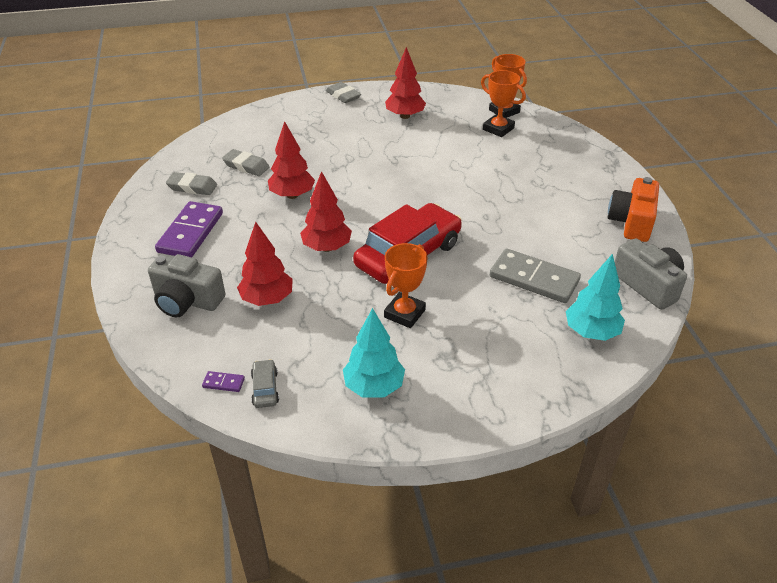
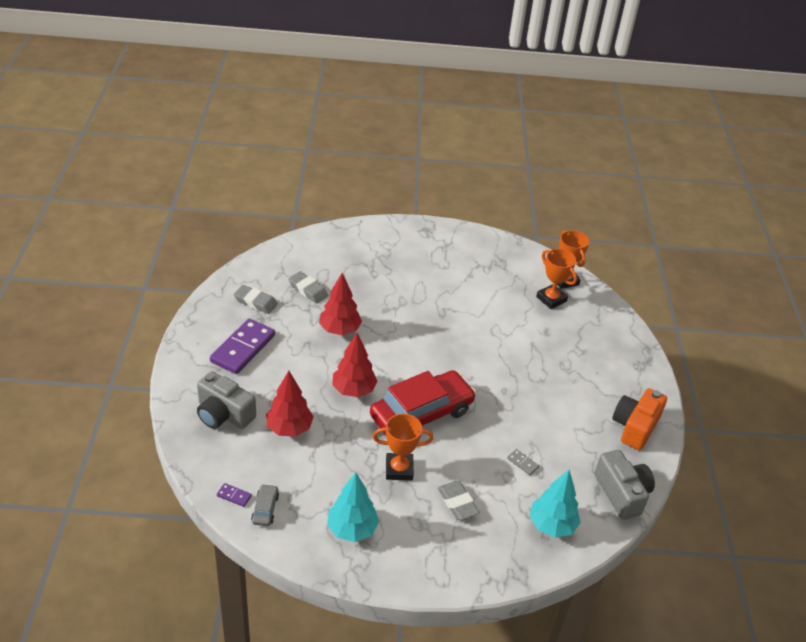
camera: 10 degrees right, 0 degrees up
(343, 96) = (418, 230): grey eraser -> grey eraser (457, 503)
(404, 313) = (399, 469): orange trophy -> orange trophy turned 45 degrees clockwise
(405, 116) = (468, 266): red tree -> none
(534, 279) = (522, 463): grey domino -> grey domino, size x0.41

